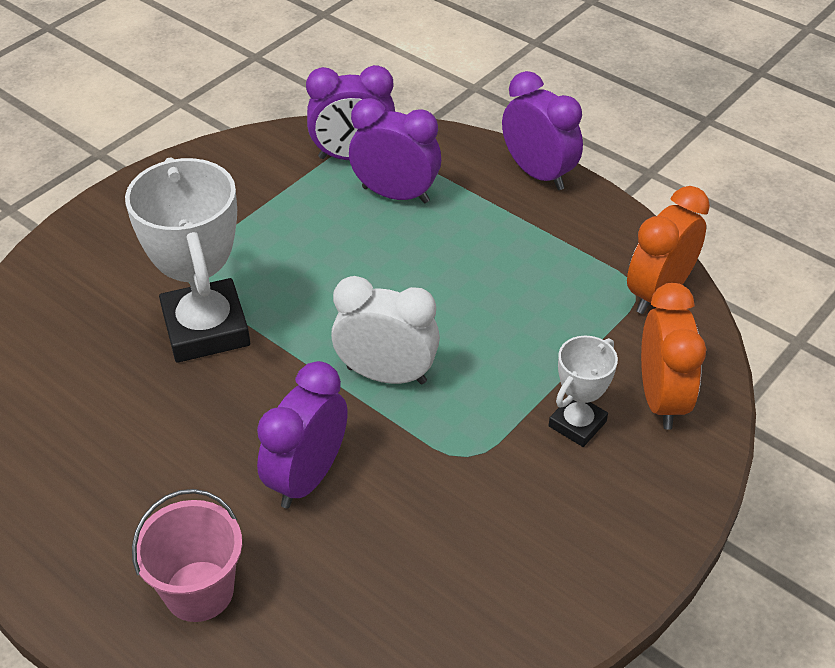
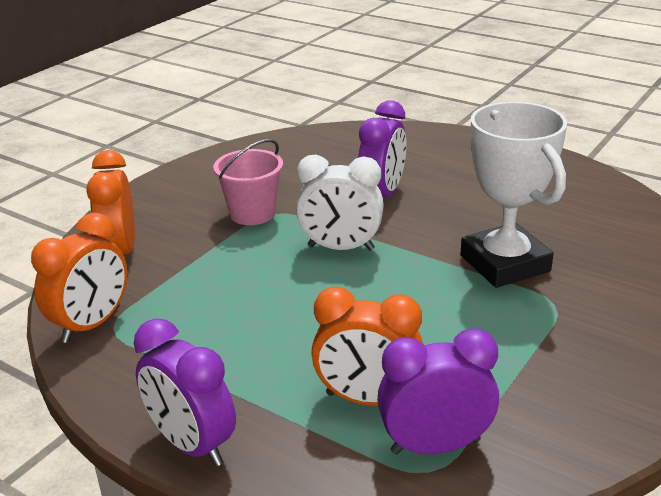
camera: 175 degrees right, 15 degrees down
(199, 591) = (427, 151): pink bucket -> pink bucket (252, 213)
(395, 194) = (368, 399): purple clock -> orange clock
(577, 424) = (190, 234): white trophy -> none

